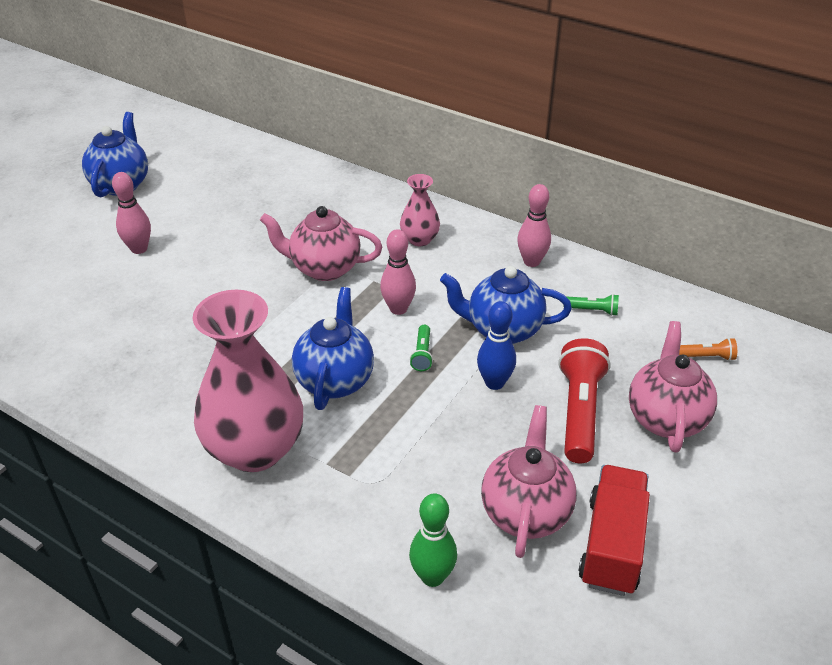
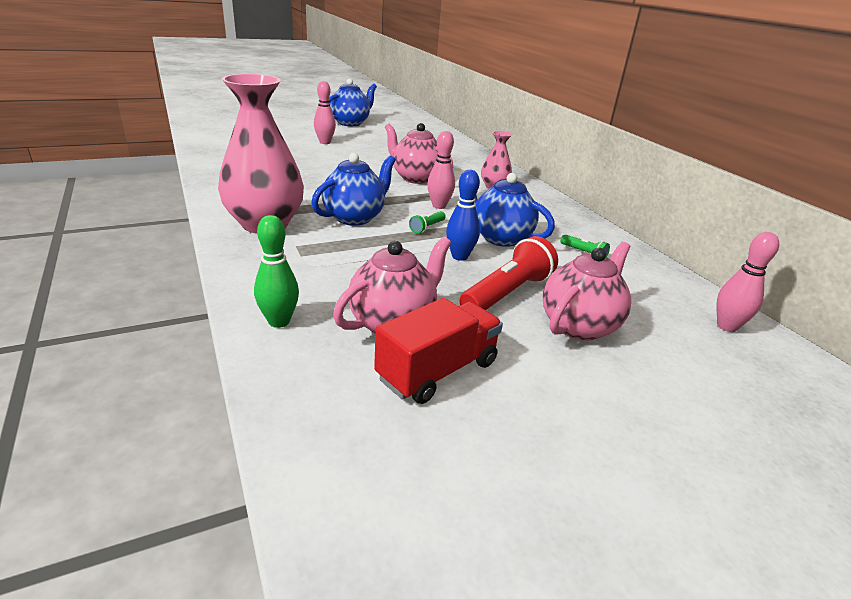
camera: 30 degrees right, 10 degrees down
(531, 262) = (563, 218): pink bowling pin -> pink bowling pin (726, 326)
(706, 357) = (660, 309): orange flashlight -> none

